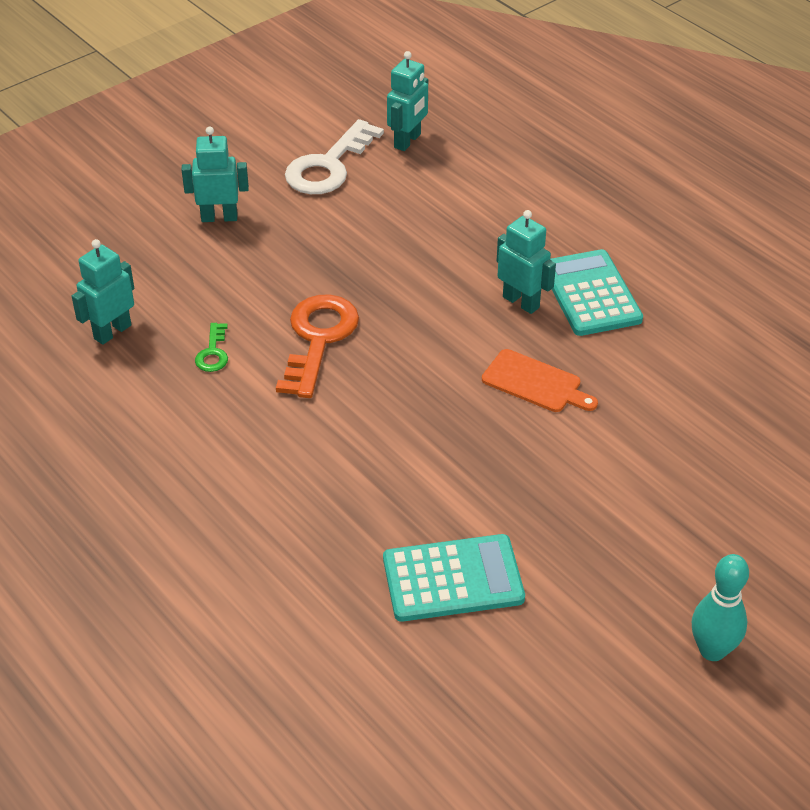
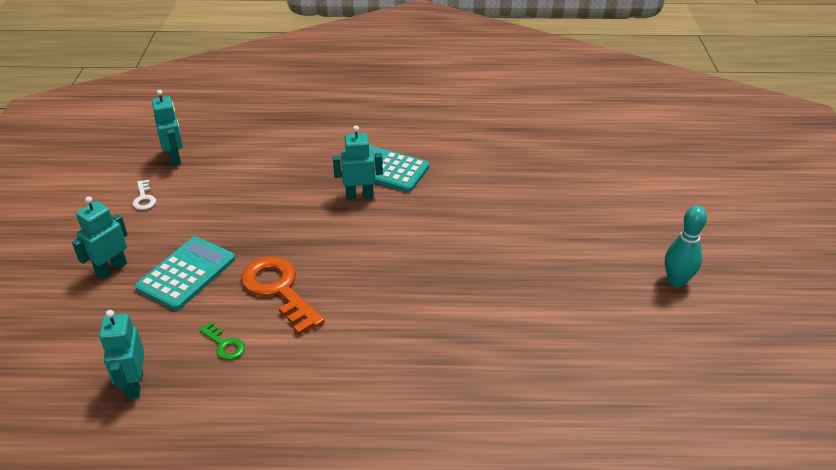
camera: 50 degrees left, 5 degrees down
(328, 166) = (144, 198): white key -> white key, size x0.47
(453, 579) = (534, 349): turquoise calculator -> turquoise calculator (186, 273)
(535, 383) = (425, 227): orange cutting board -> none

